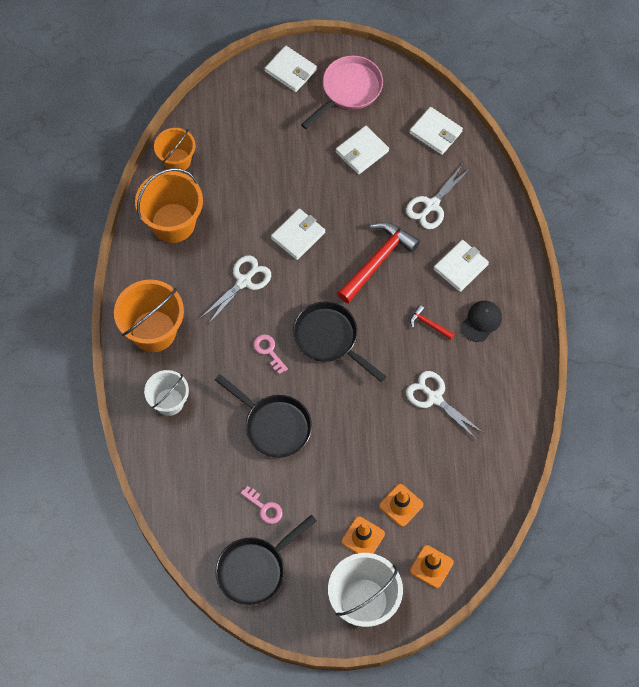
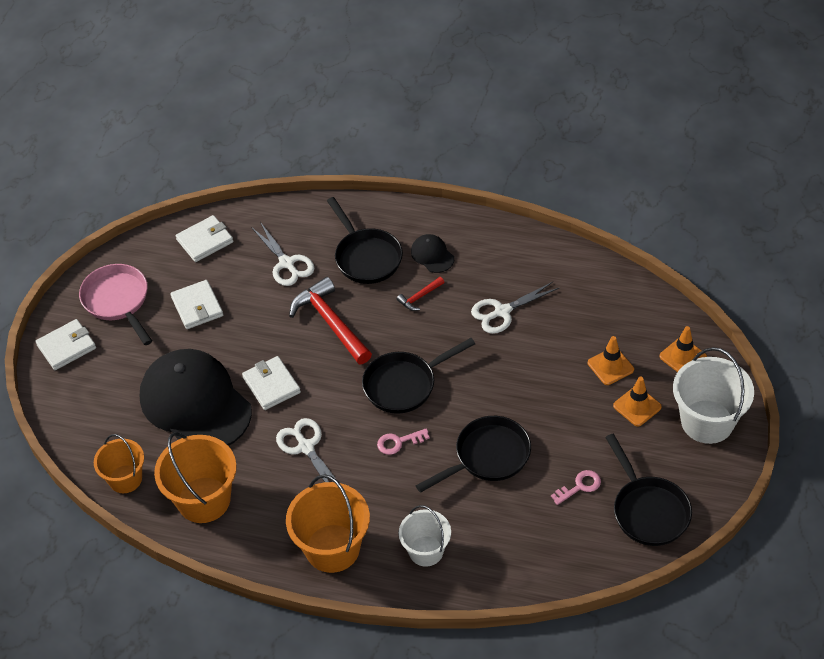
camera: 70 degrees left, 15 degrees down
(262, 185) = (195, 403): none -> black cap
(460, 267) = (366, 257): white wallet -> black pan

